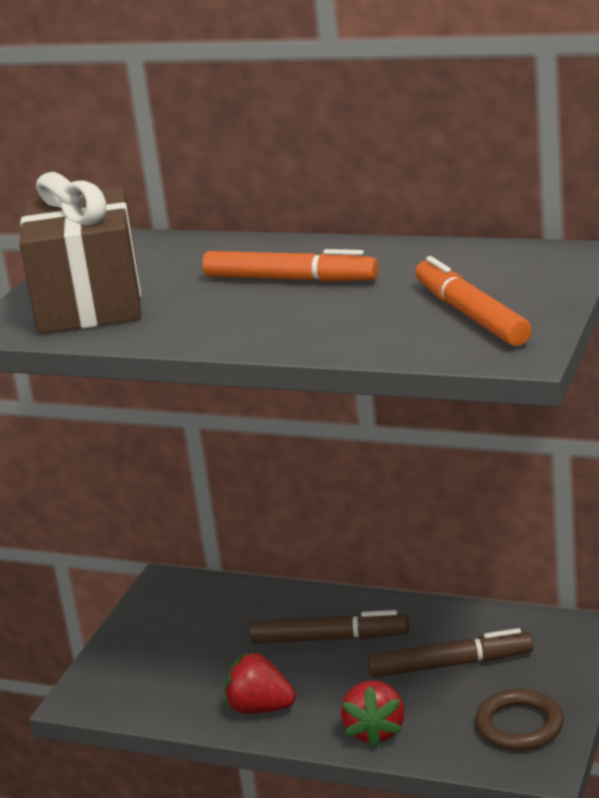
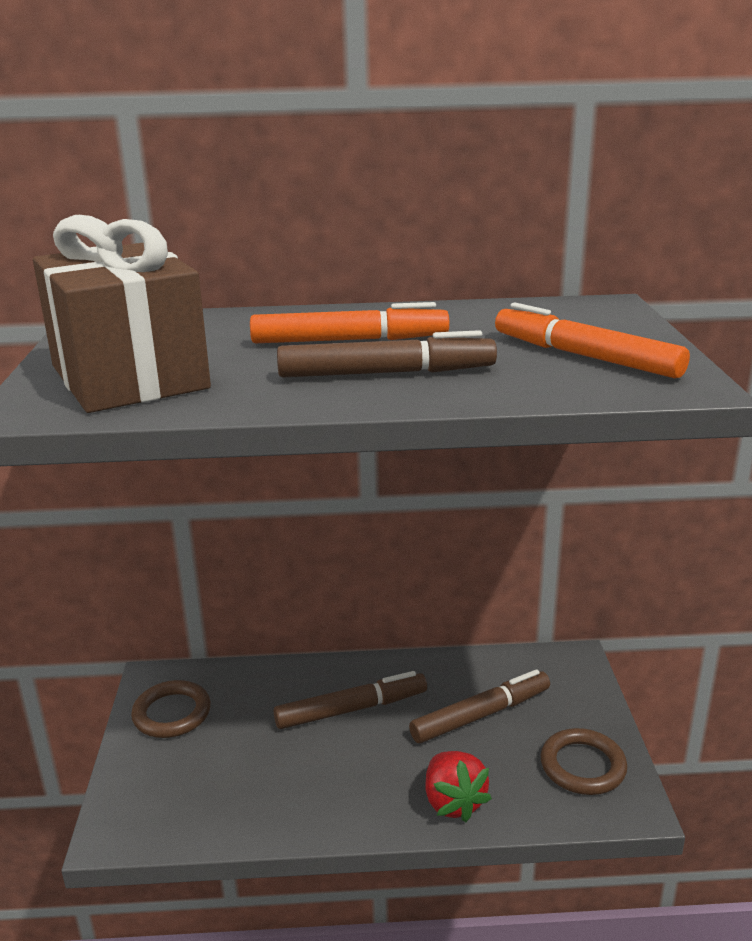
camera: 25 degrees left, 0 degrees up
(167, 615) = (172, 713): none -> brown ring
(260, 708) = (322, 801): red strawberry -> none
(286, 317) = (386, 373): none -> brown marker

